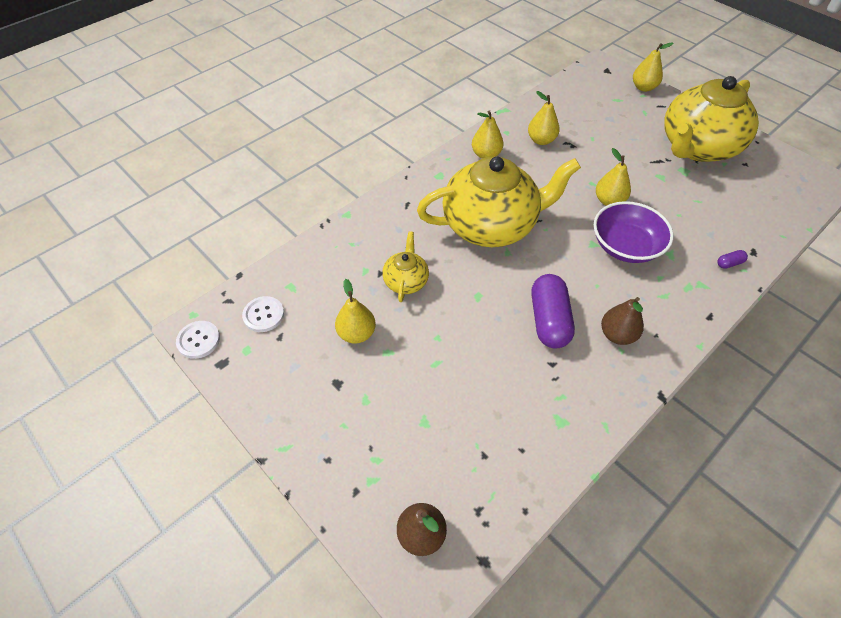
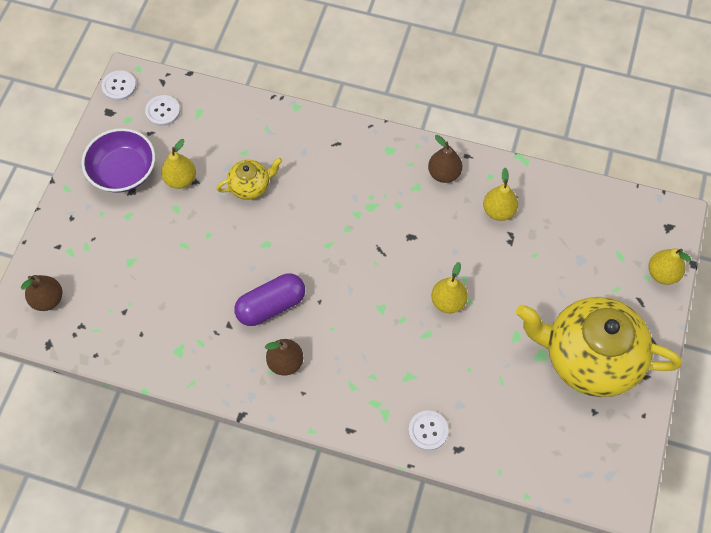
camera: 60 degrees right, 10 degrees up
(486, 155) = (444, 174): yellow pear -> brown pear
(491, 225) = (352, 218): yellow teapot -> none
(625, 246) = (395, 336): purple bowl -> purple bowl (123, 171)
(729, 263) = (428, 431): purple capsule -> white button

